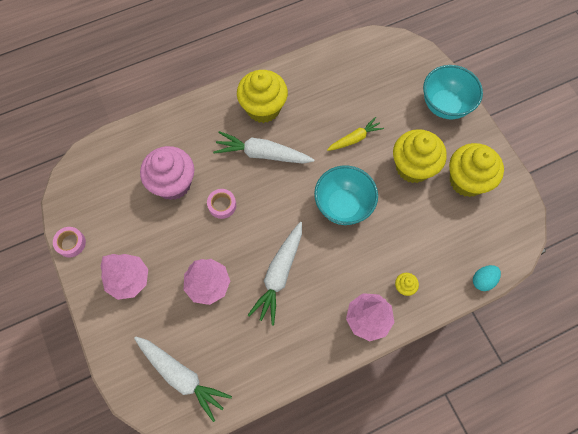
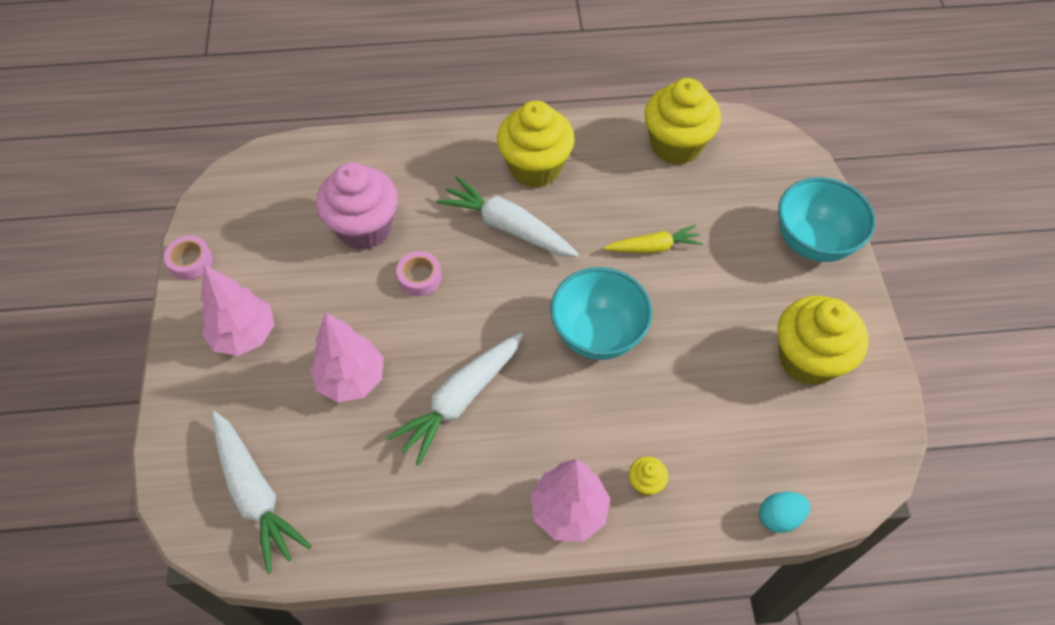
camera: 20 degrees right, 10 degrees down
(413, 167) = (728, 313): yellow cupcake -> yellow cupcake (676, 145)

